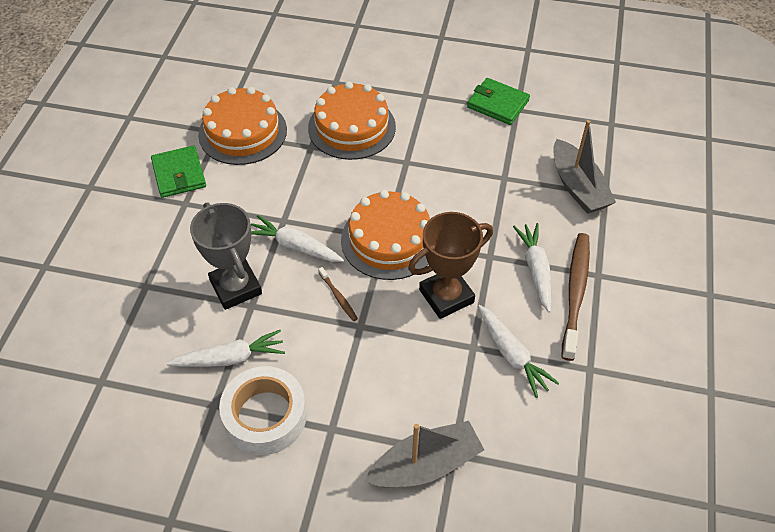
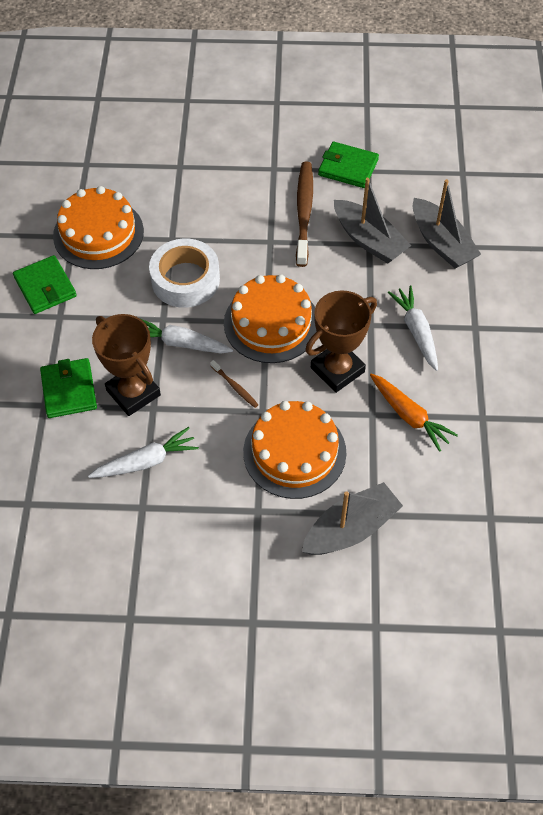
camera: 10 degrees left, 5 degrees up
(174, 275) = (69, 390): none -> green wallet
(236, 287) = (133, 393): grey trophy -> brown trophy
(265, 416) = (193, 509): white tape -> white tape (185, 280)
(352, 127) = (208, 212): orange cake -> orange cake (294, 452)
(504, 174) = (369, 240): none -> grey boat
(511, 355) = (409, 416): white carrot -> orange carrot
(575, 293) = (457, 348): brown toothbrush -> brown toothbrush (304, 212)

